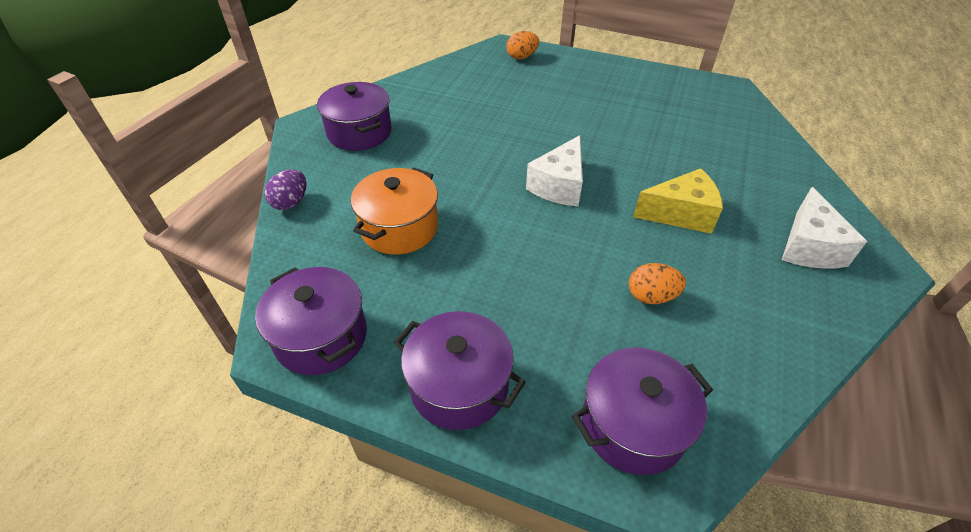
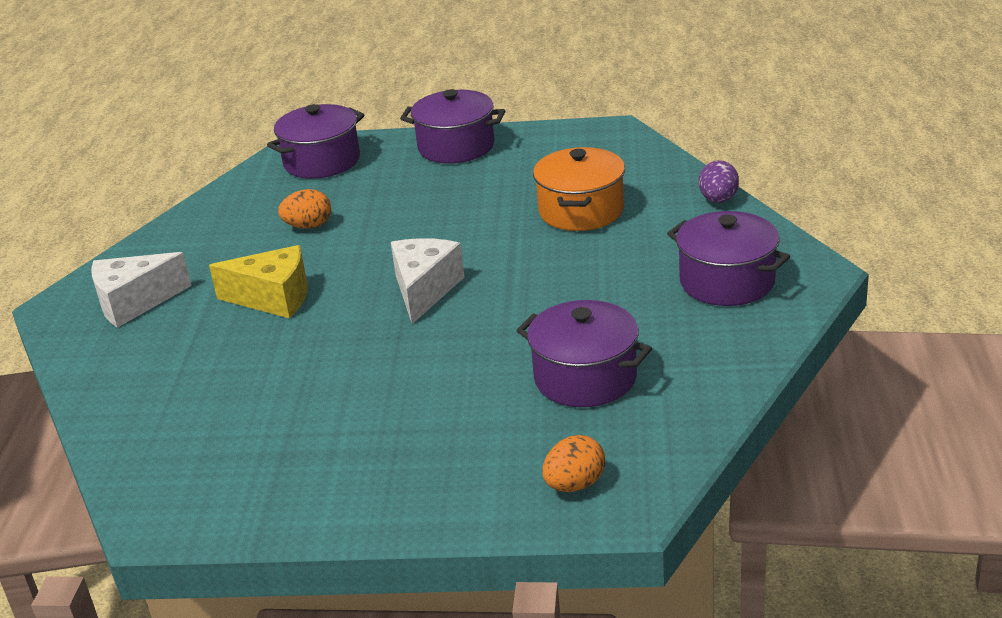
camera: 165 degrees right, 15 degrees down
(321, 337) = (583, 140): purple pot -> purple pot (585, 378)
(680, 214) = (274, 298): yellow cheese -> yellow cheese turned 150 degrees counterclockwise
(809, 247) = (134, 303): white cheese -> white cheese turned 105 degrees counterclockwise

